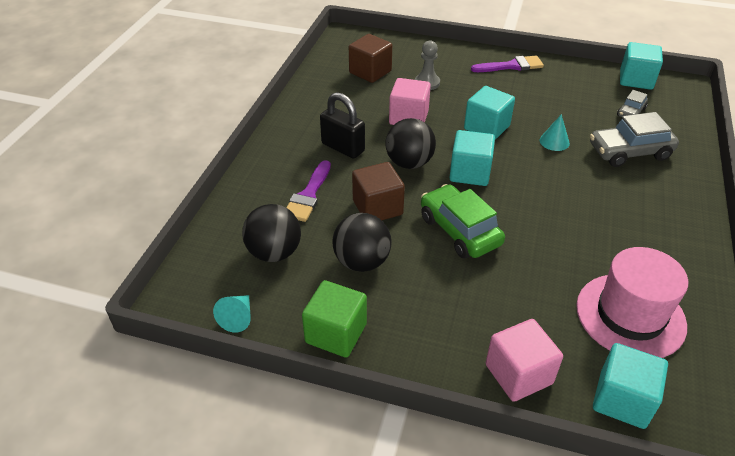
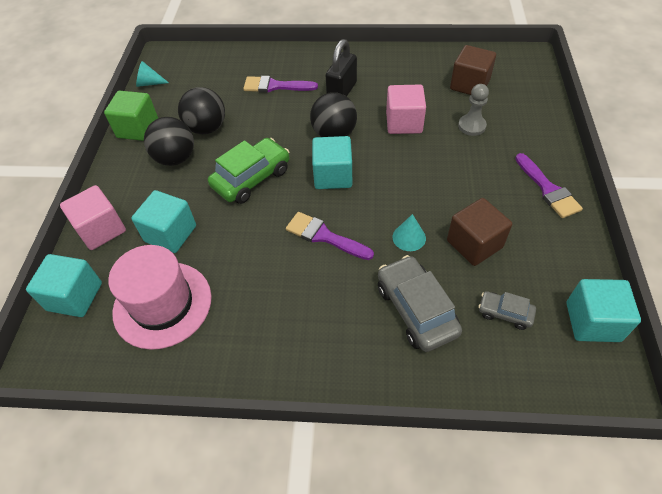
camera: 80 degrees right, 10 degrees up
(274, 252) = (210, 84): black ball -> black ball (175, 158)
(377, 207) = (269, 125): brown cube -> brown cube (474, 244)
(486, 127) = (411, 180): turquoise cube -> turquoise cube (170, 234)
(548, 189) = (324, 236): none -> purple brush

